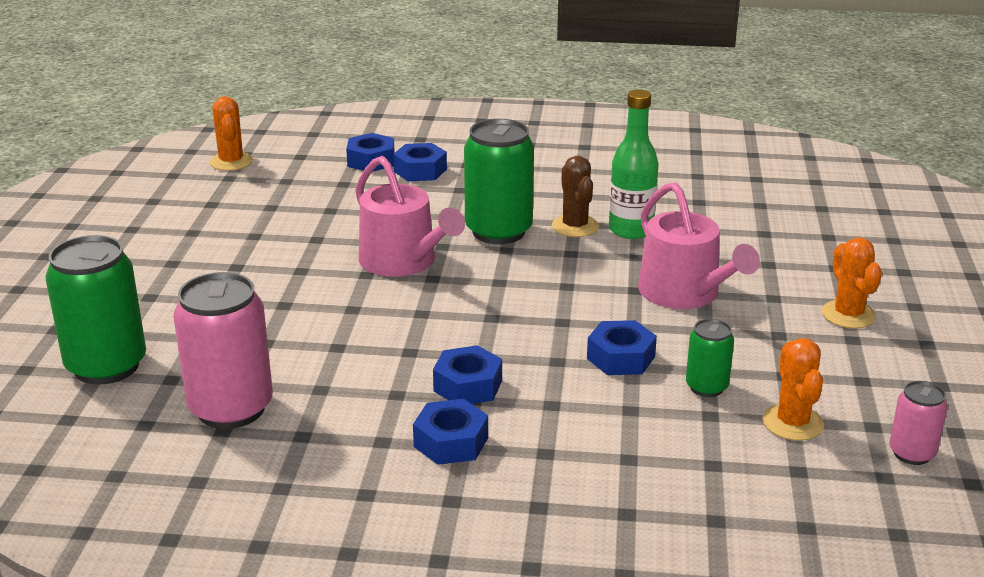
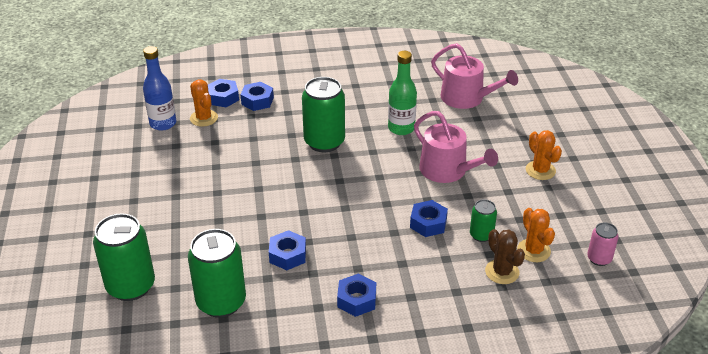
camera: 15 degrees left, 10 degrees up
(231, 162) = (133, 112): orange cactus -> orange cactus (204, 118)
(231, 409) = (221, 302): pink can -> green can
(266, 180) = (163, 123): none -> blue bottle
(403, 262) = (277, 175): pink watering can -> pink watering can (467, 98)
(468, 386) = (351, 259): blue nut -> blue nut (287, 255)
(575, 226) = (368, 131): brown cactus -> brown cactus (502, 272)

